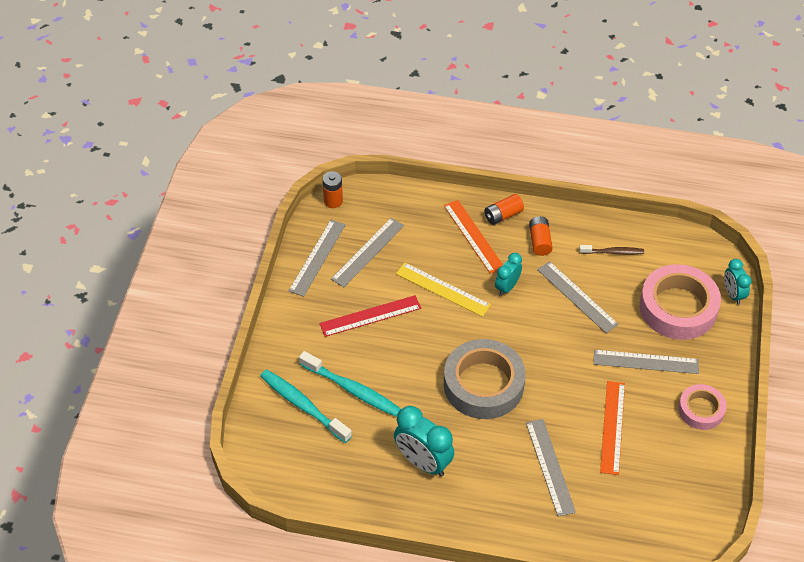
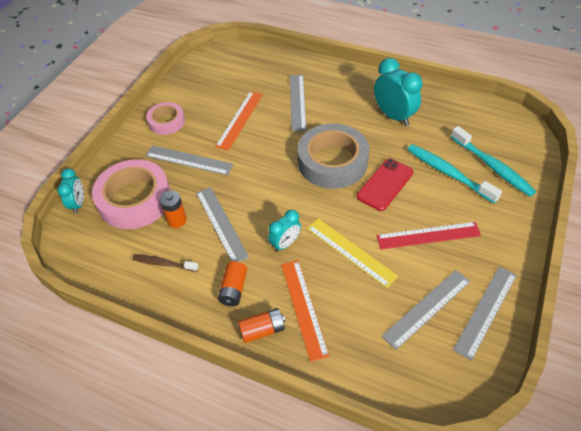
camera: 165 degrees left, 0 degrees up
(333, 201) = (468, 390): orange battery -> orange battery (177, 220)
(420, 365) = (385, 184): none -> red phone

